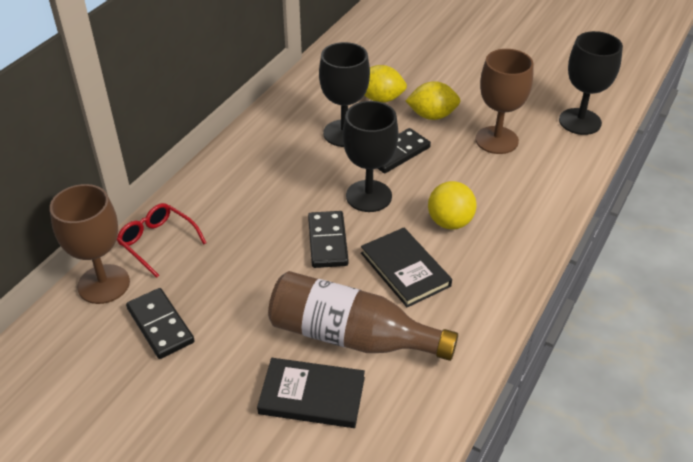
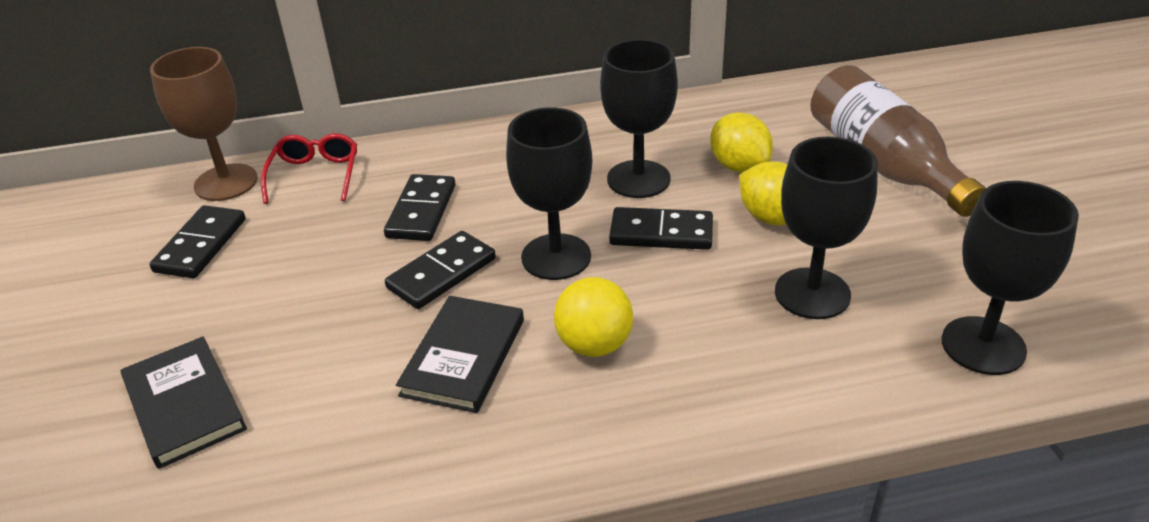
camera: 50 degrees right, 5 degrees down
(260, 219) = (421, 211): none -> black domino
(351, 336) = (305, 380): brown bottle -> brown bottle (883, 163)
(496, 140) = (812, 293): brown goblet -> black goblet

